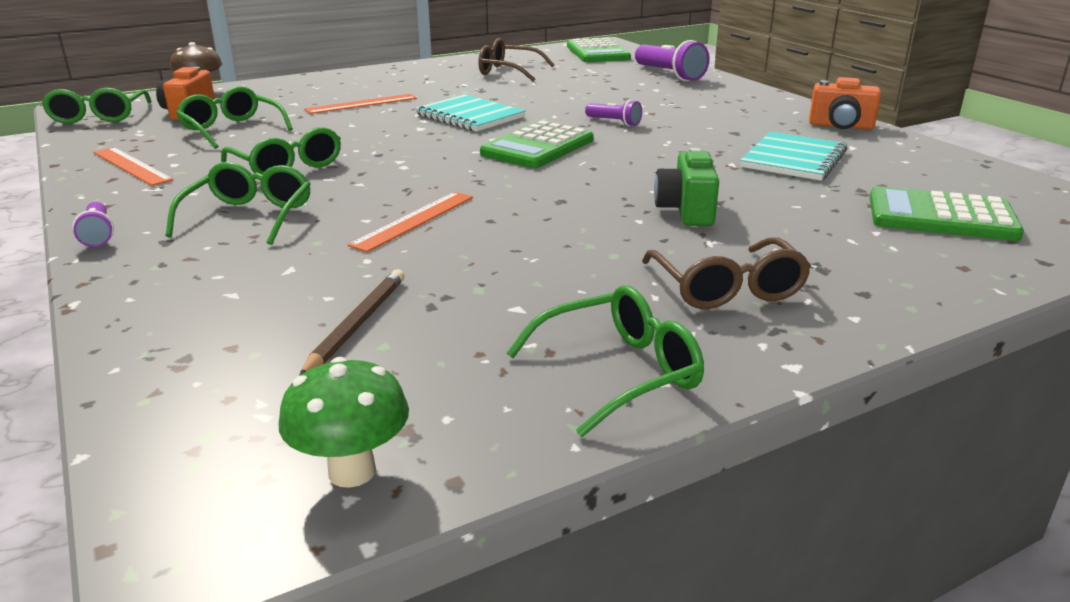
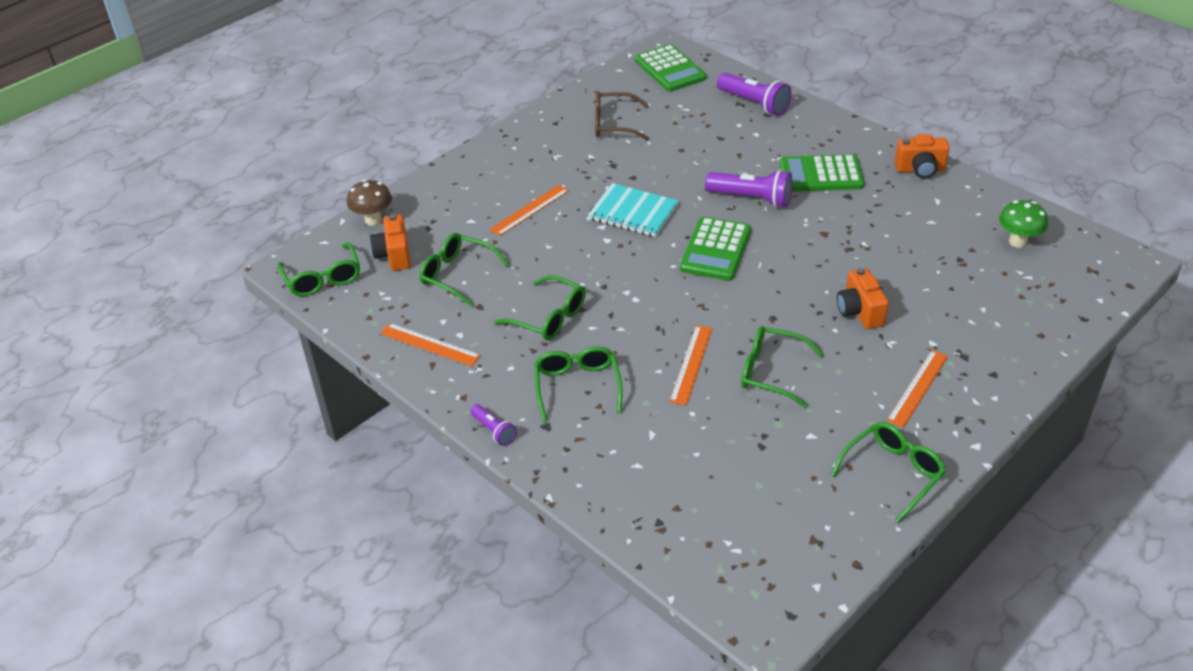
camera: 15 degrees left, 15 degrees up
(352, 471) = (806, 571): green mushroom -> green mushroom (1017, 242)
(357, 324) = (732, 472): brown pencil -> none
(516, 242) = (772, 372): none -> green glasses
(614, 122) = (751, 199): purple flashlight -> purple flashlight, size x1.82
(686, 211) = (859, 312): green camera -> orange camera
(726, 288) = (918, 388): brown glasses -> orange ruler
(793, 159) = (903, 228): turquoise notebook -> none
(941, 217) = (1017, 282): green calculator -> green calculator (821, 174)

